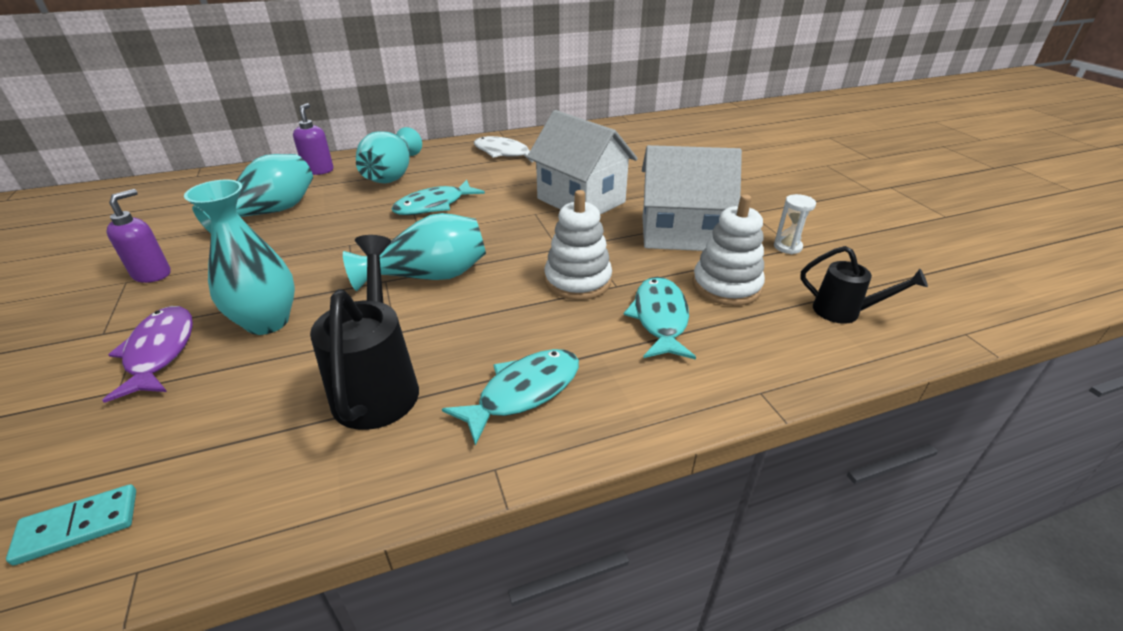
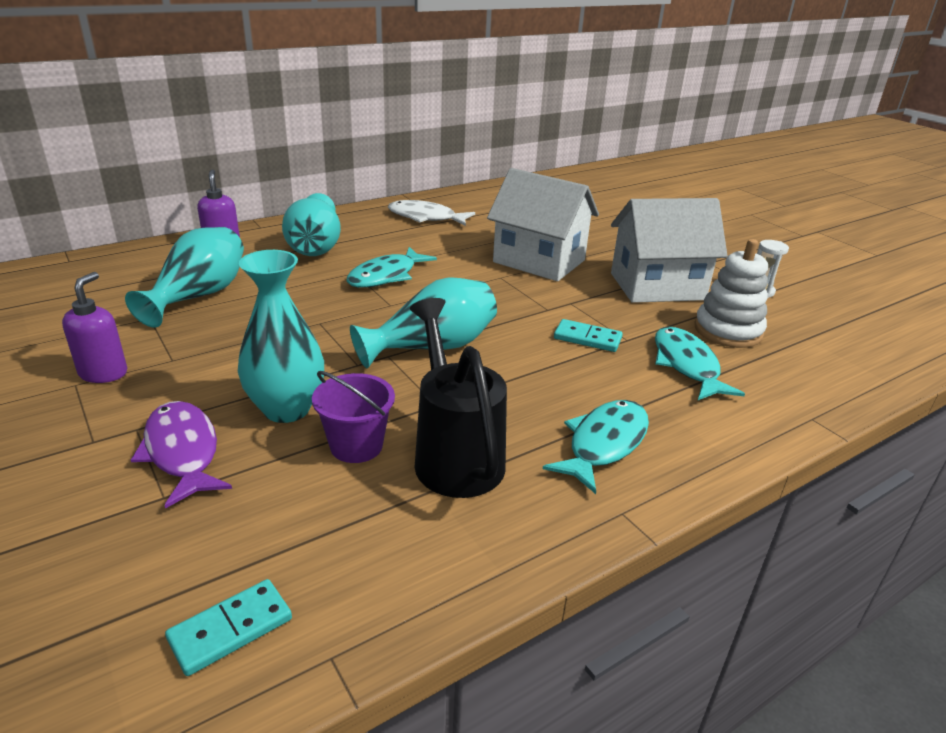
camera: 15 degrees left, 5 degrees down
(300, 364) = (356, 446): none -> purple bucket
(578, 281) = (587, 338): white stacking toy -> turquoise domino
(845, 312) = (841, 344): black watering can -> none

